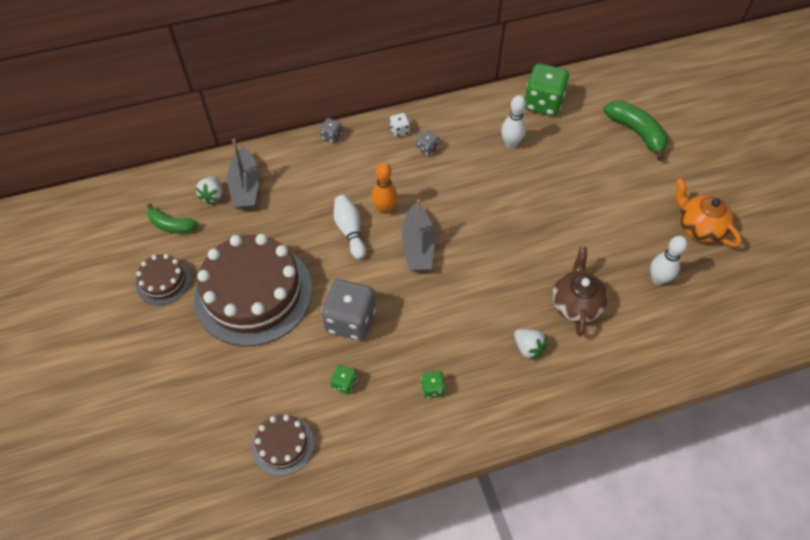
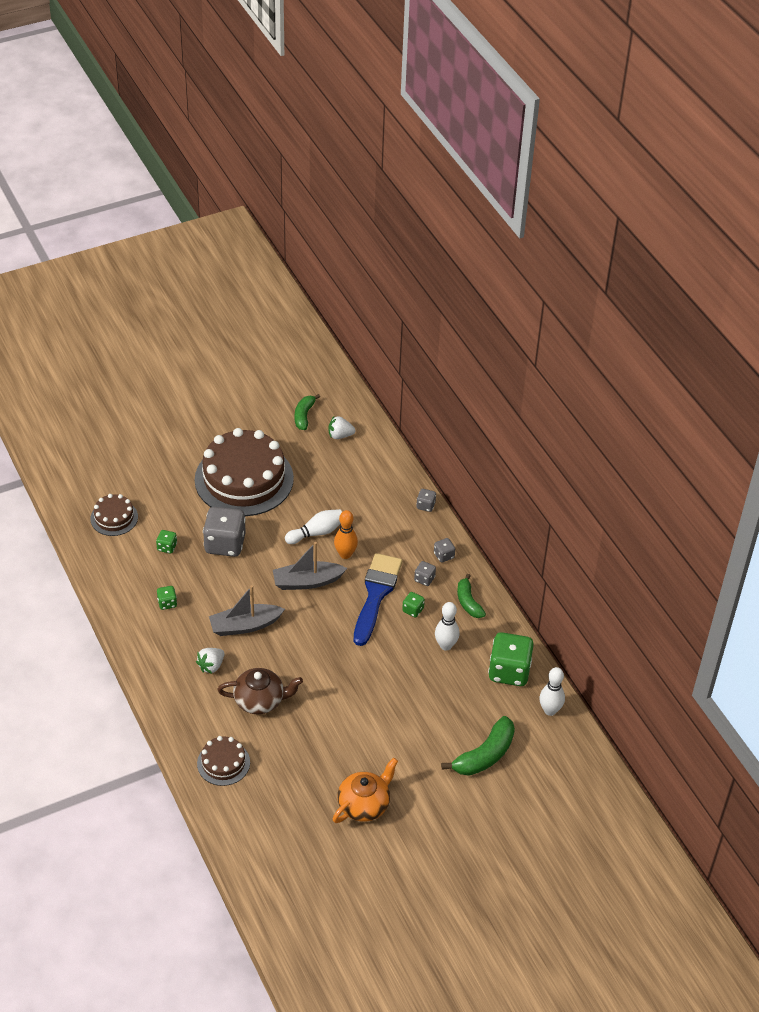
camera: 80 degrees right, 10 degrees down
(163, 281) = (248, 422): brown cake -> brown cake (223, 763)
(246, 187) = (353, 455): grey boat -> grey boat (245, 626)
(399, 131) = (444, 555): white dice -> grey dice
(442, 189) = (376, 594): none -> blue brush
(460, 120) = (468, 602): none -> green banana
(465, 162) = (413, 610): none -> green dice
(658, 279) = (295, 766): white bowling pin -> white bowling pin (550, 710)

